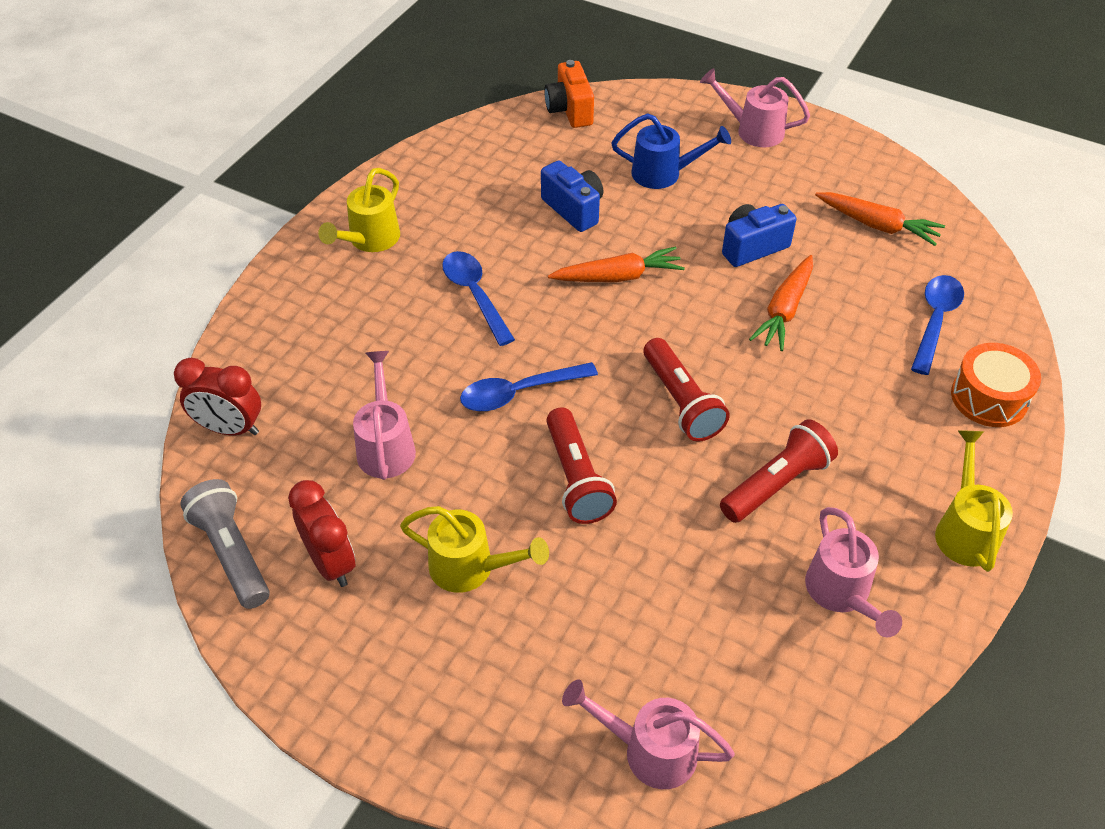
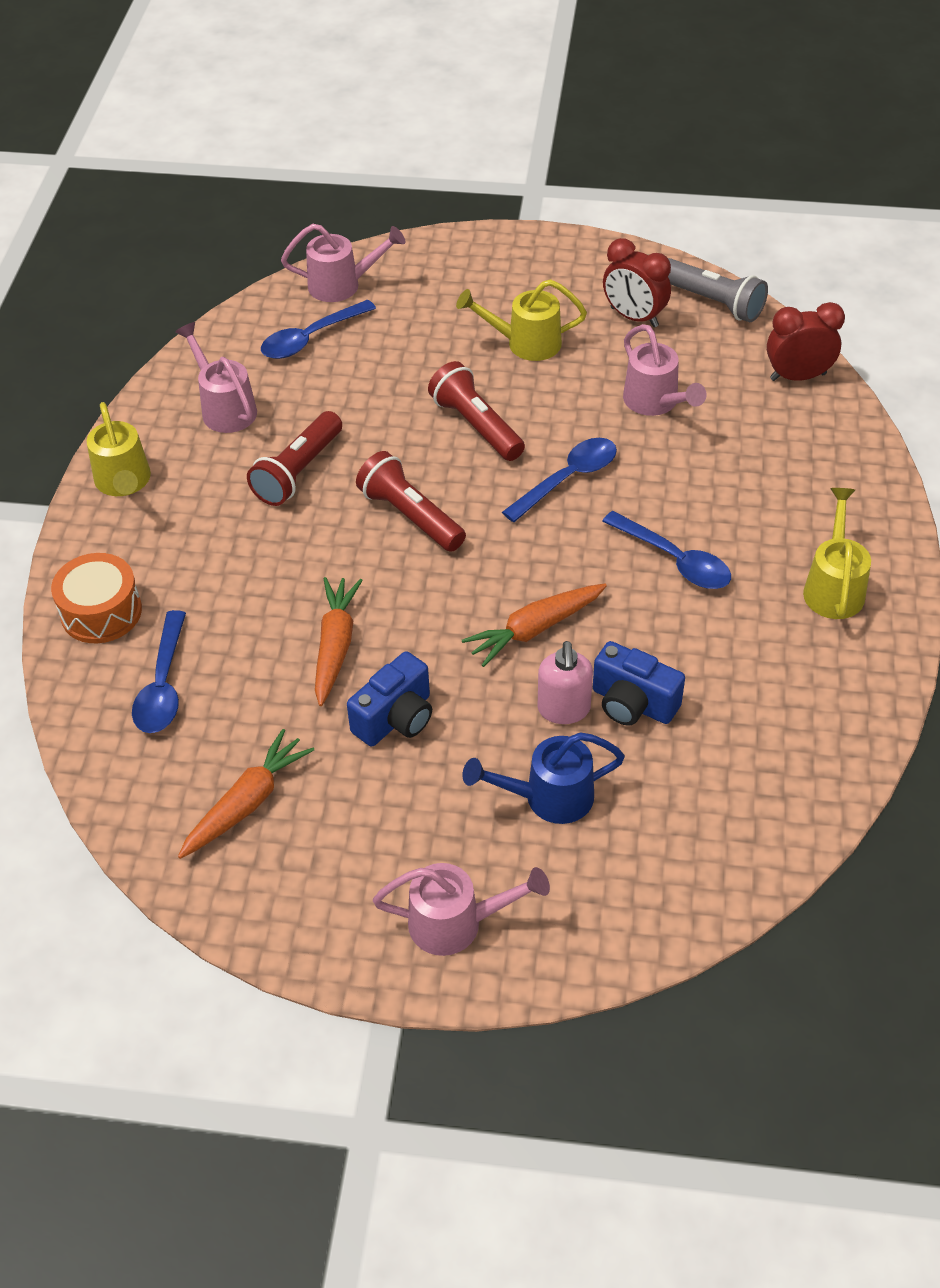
camera: 160 degrees right, 0 degrees up
(570, 110) = (733, 872): orange camera -> none
(625, 219) = (564, 709): none -> pink soap dispenser
(716, 667) = (311, 338): none -> blue spoon
(877, 225) = (247, 803): orange carrot -> orange carrot turned 120 degrees clockwise

